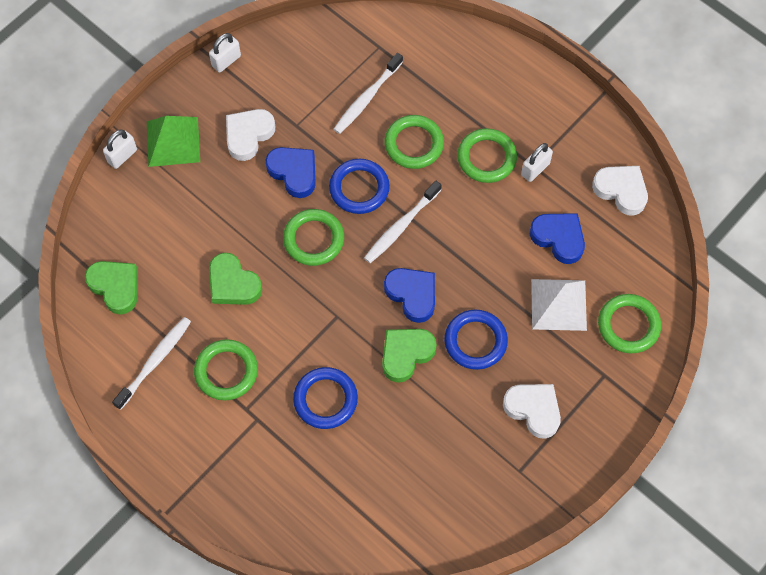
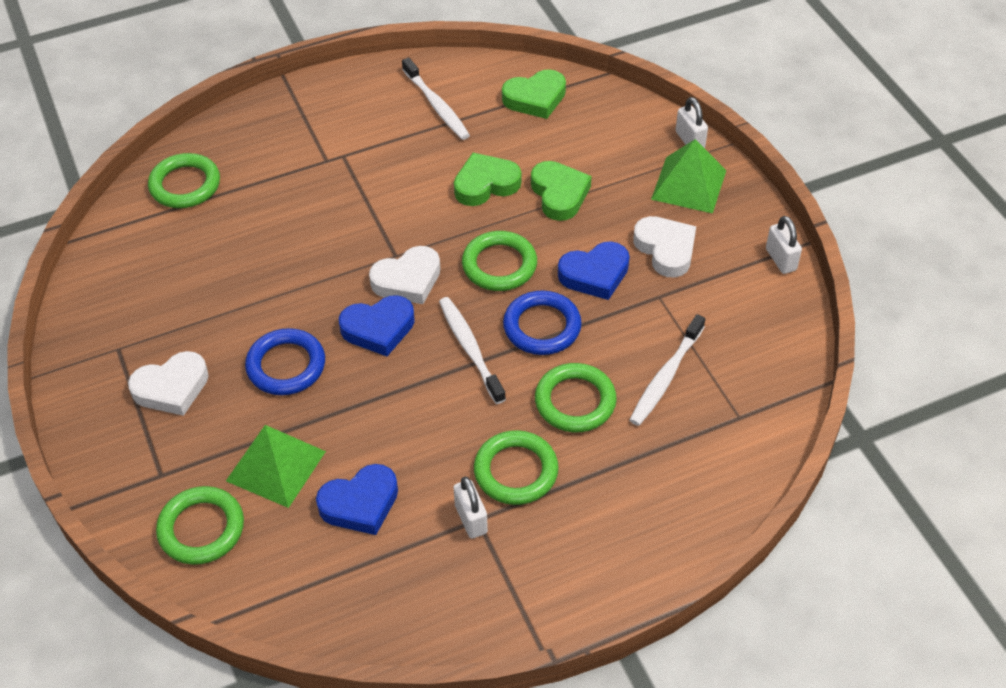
camera: 115 degrees right, 15 degrees down
(226, 371) = (391, 152): green ring -> green ring (185, 185)
(325, 399) = (310, 217): blue ring -> none
(366, 98) = (665, 377): white toothbrush -> white toothbrush turned 120 degrees counterclockwise
(406, 354) = (313, 298): green heart -> green heart (559, 194)
(558, 304) = (276, 466): white pyramid -> green pyramid
(621, 190) = (384, 608): white heart -> white heart (407, 280)

